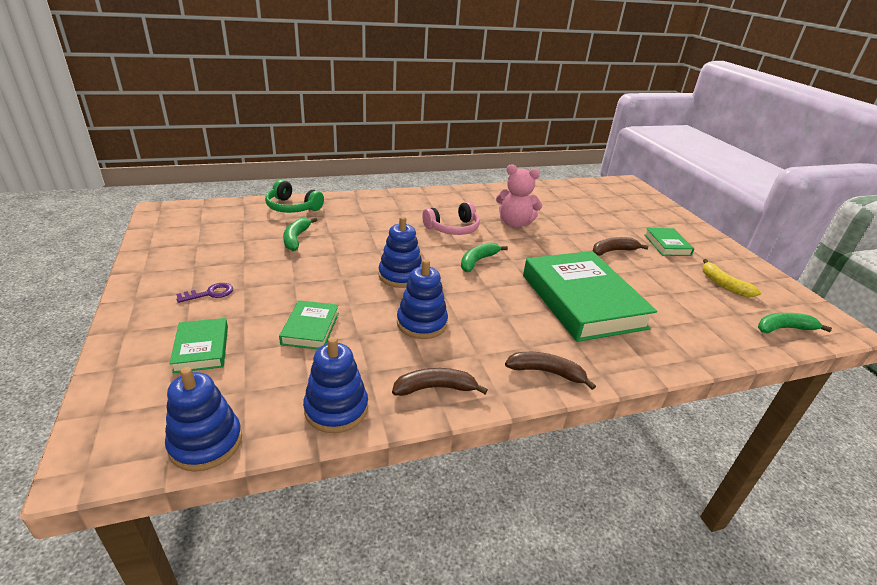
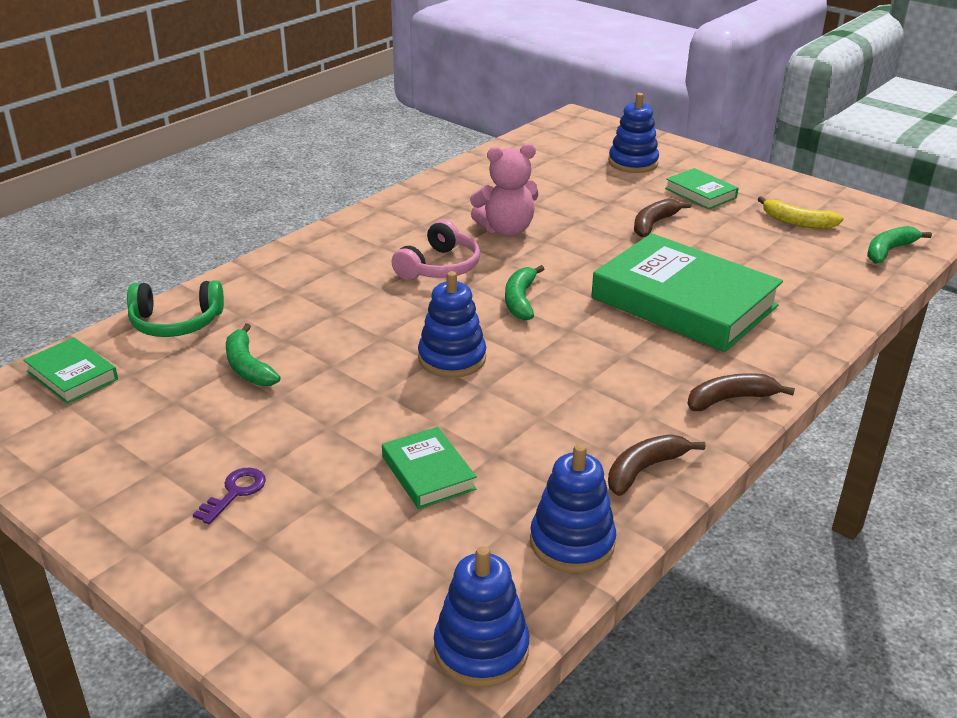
camera: 30 degrees left, 0 degrees up
(201, 349) = (327, 561): green book -> green book (72, 375)
(422, 323) = (547, 406): blue stacking toy -> blue stacking toy (633, 163)

